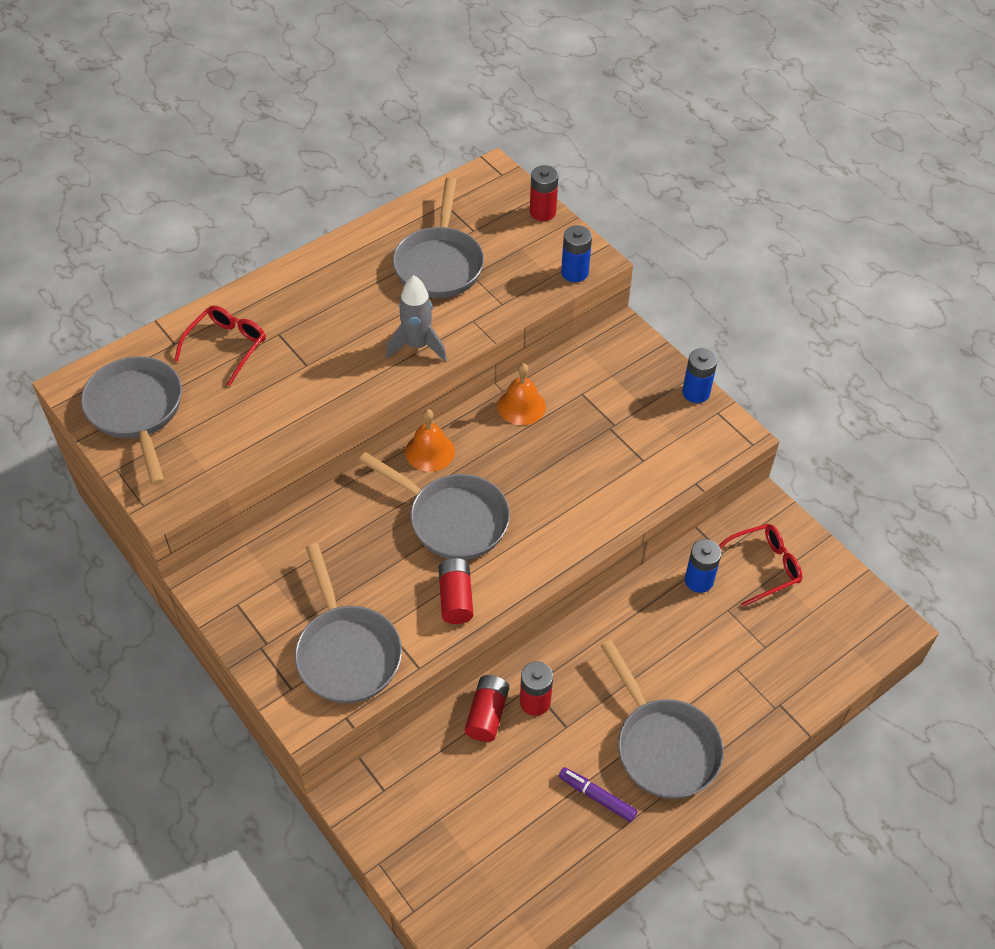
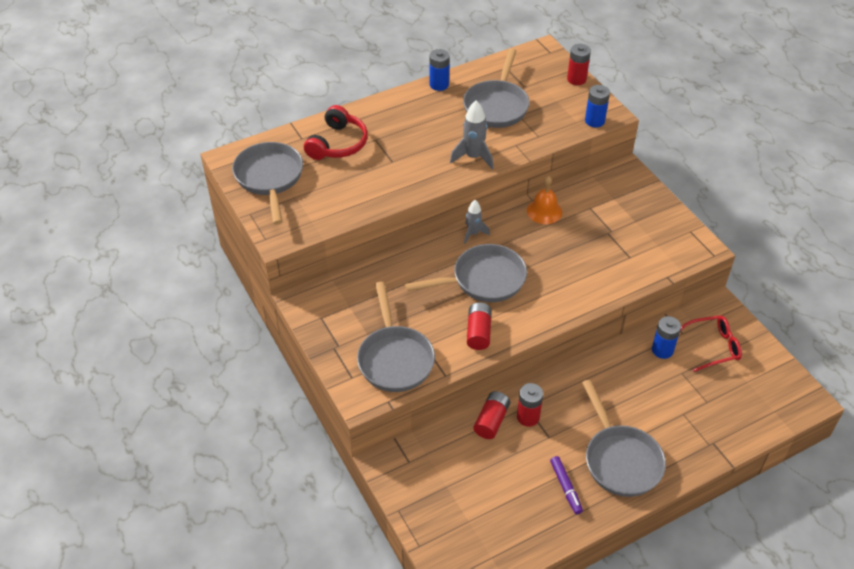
camera: 10 degrees right, 5 degrees down
(227, 346) = (338, 144): red glasses -> red headphones
(430, 451) = (473, 234): orange bell -> grey rocket
(452, 519) = (483, 280): grey pan -> grey pan turned 60 degrees counterclockwise
(597, 797) = (565, 487): purple marker -> purple marker turned 150 degrees counterclockwise
(696, 392) = (675, 216): blue battery -> blue battery (439, 85)

